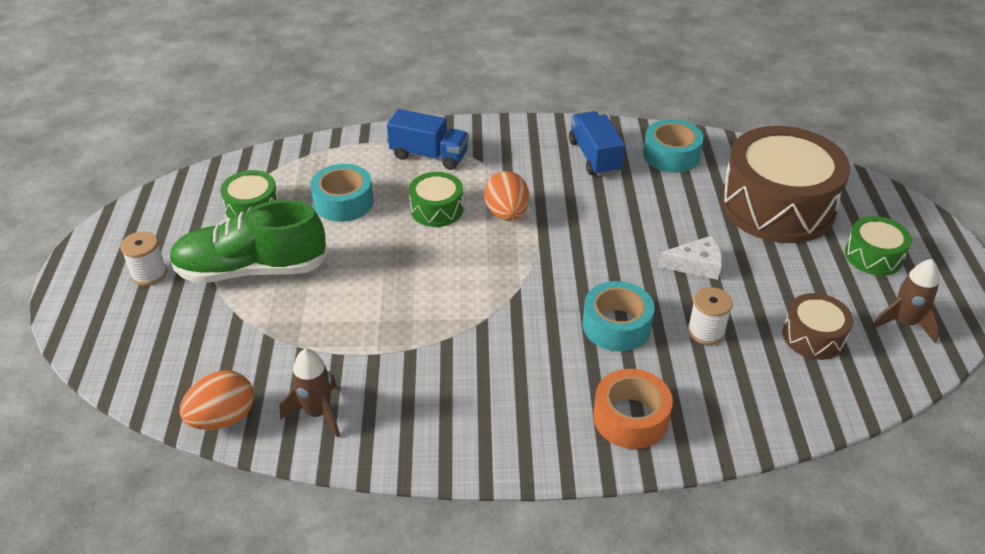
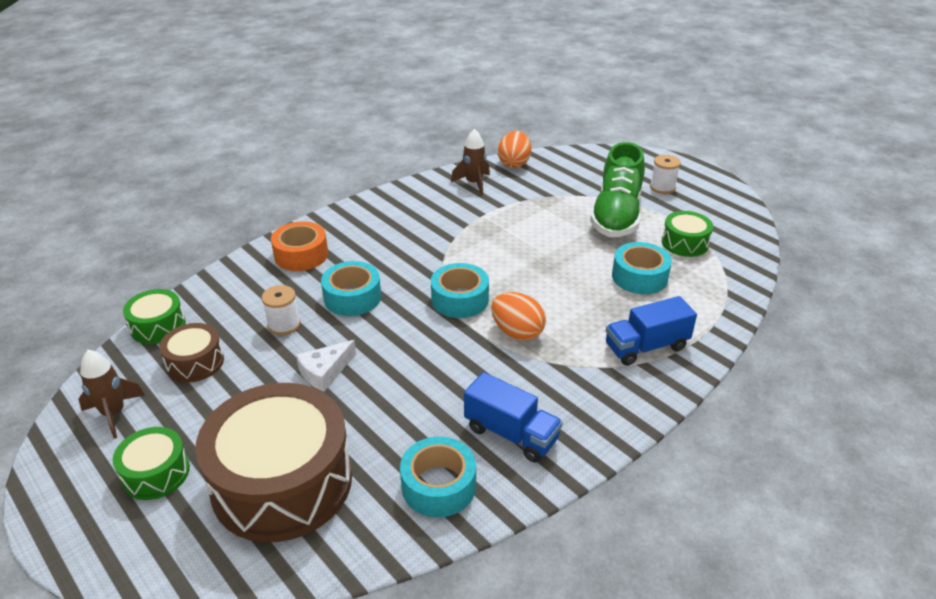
camera: 140 degrees right, 5 degrees down
(251, 270) = (616, 215): green shoe -> green shoe turned 150 degrees clockwise
(437, 209) = (571, 307): green drum -> green drum (158, 326)
(519, 267) = (460, 299): none -> turquoise tape

